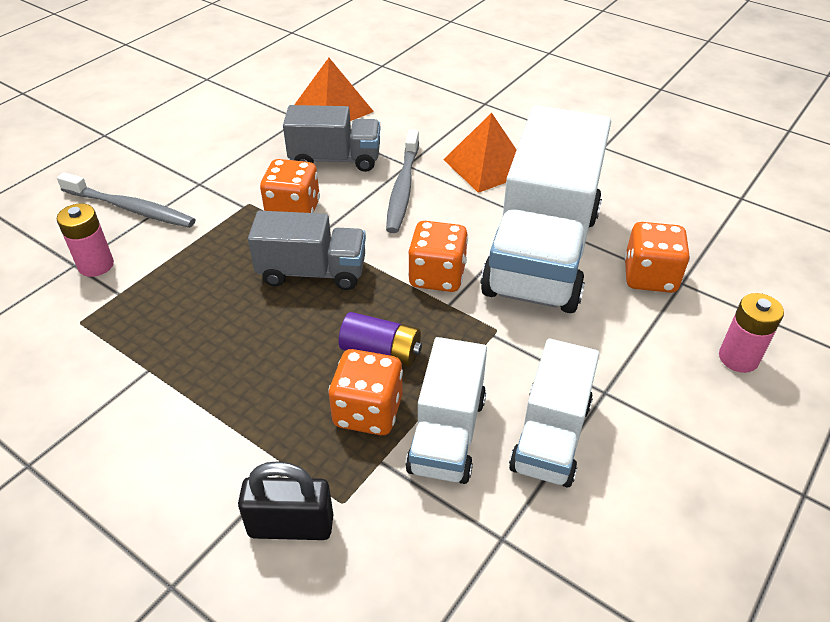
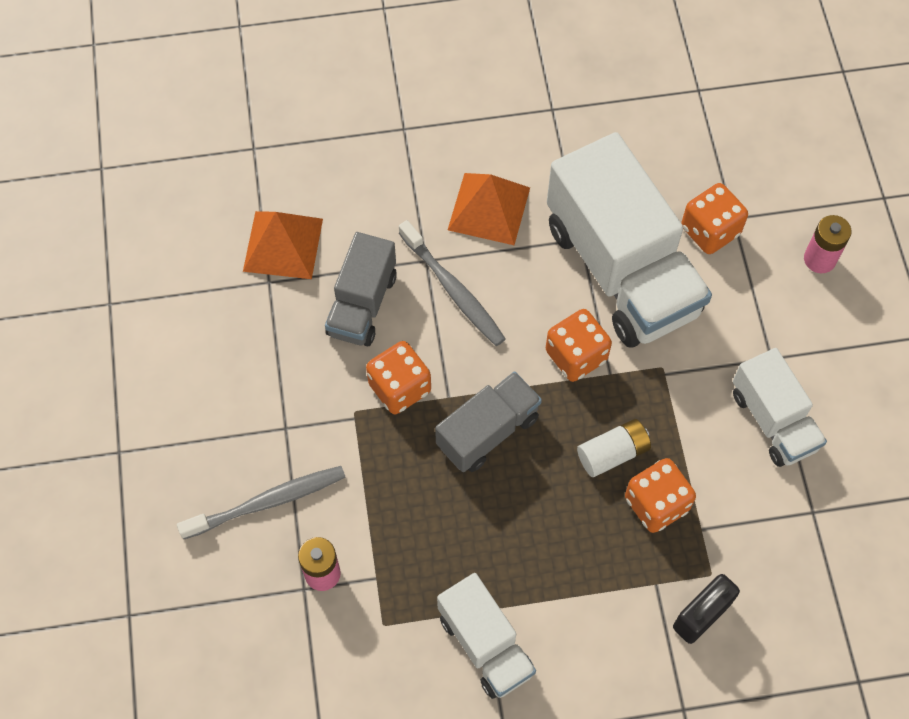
camera: 45 degrees left, 20 degrees up
(335, 159) = (362, 304): grey truck -> grey truck turned 150 degrees clockwise
(381, 352) = (612, 453): purple battery -> white battery
(447, 434) = (717, 475): white truck -> white truck (485, 645)

